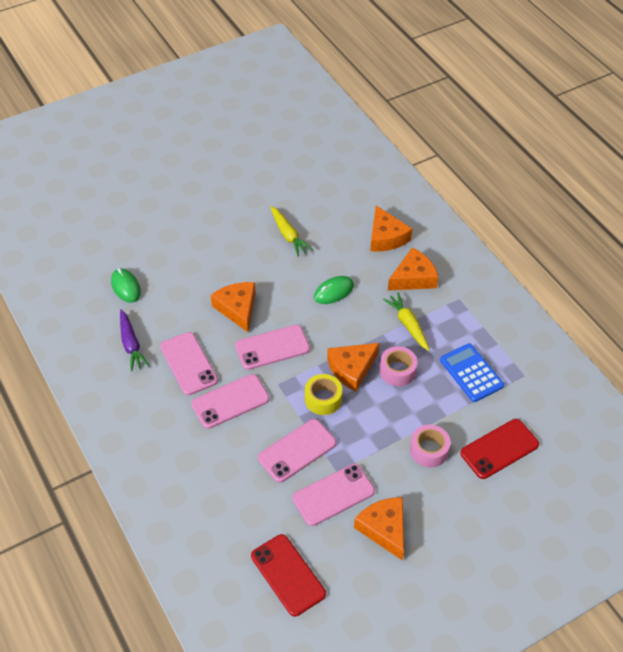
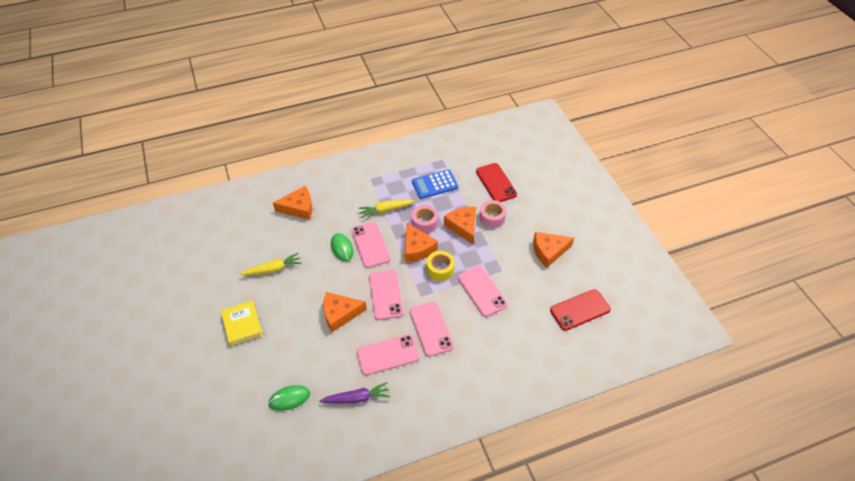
camera: 80 degrees left, 0 degrees up
(209, 227) = (242, 325): none -> yellow book
(333, 495) = (520, 275): pink phone -> pink phone (370, 245)
(413, 278) = (343, 199): orange cheese -> orange cheese (463, 226)

